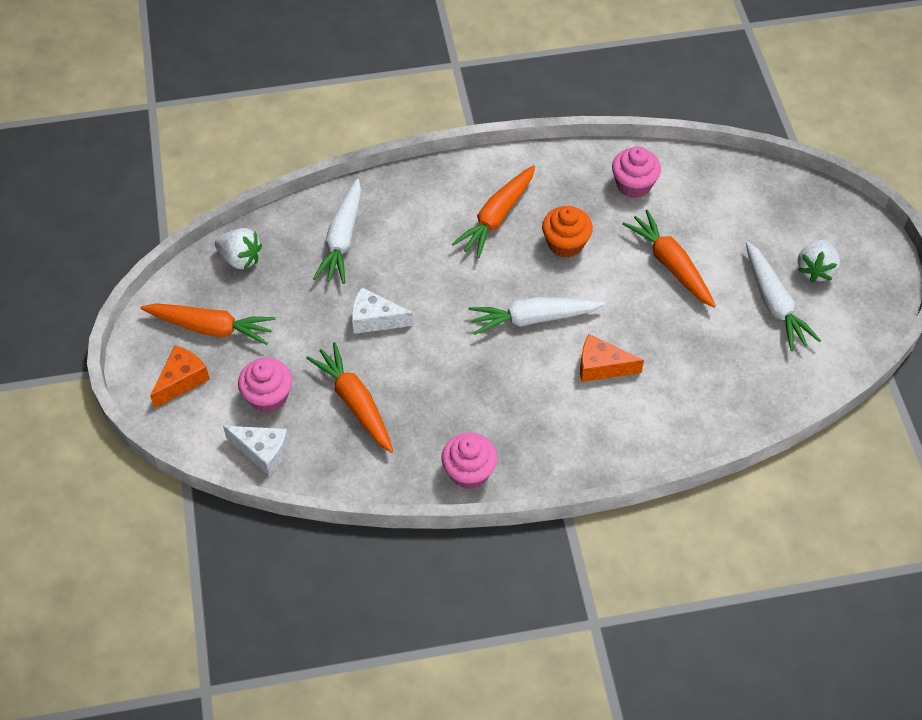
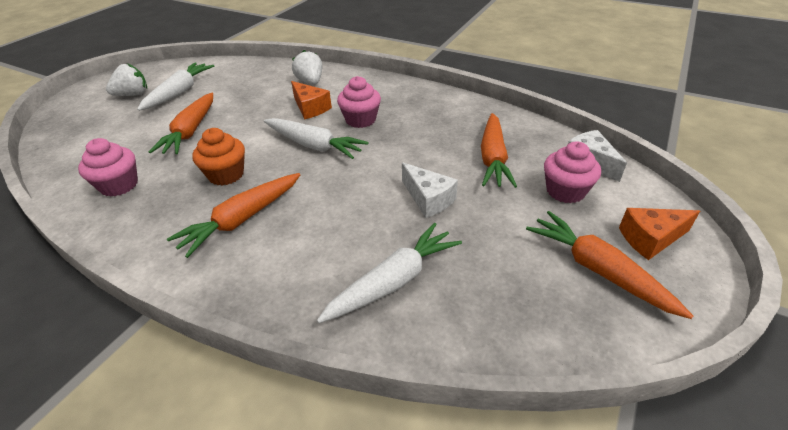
camera: 140 degrees left, 15 degrees down
(240, 259) = (525, 327): white strawberry -> white strawberry (310, 82)
(469, 472) = (447, 101): pink cupcake -> pink cupcake (360, 120)
(496, 217) = (241, 220): orange carrot -> orange carrot turned 150 degrees clockwise

